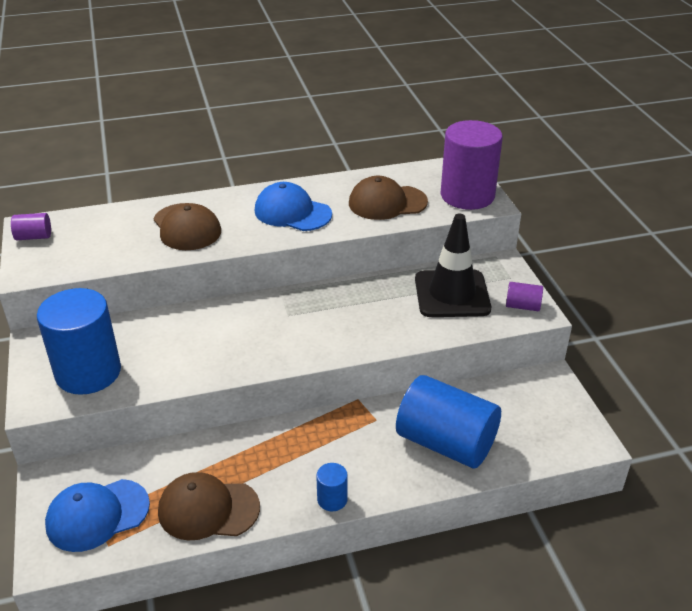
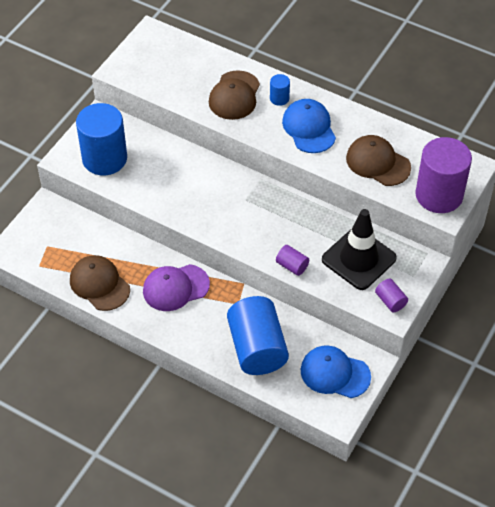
camera: 45 degrees right, 15 degrees up
(34, 237) = (146, 43): purple cylinder -> purple cylinder (292, 266)
(97, 515) = (49, 245): blue cap -> blue cap (335, 373)
(296, 451) = (175, 288): none -> purple cap
(332, 499) = (161, 329): blue cylinder -> blue cylinder (279, 98)

